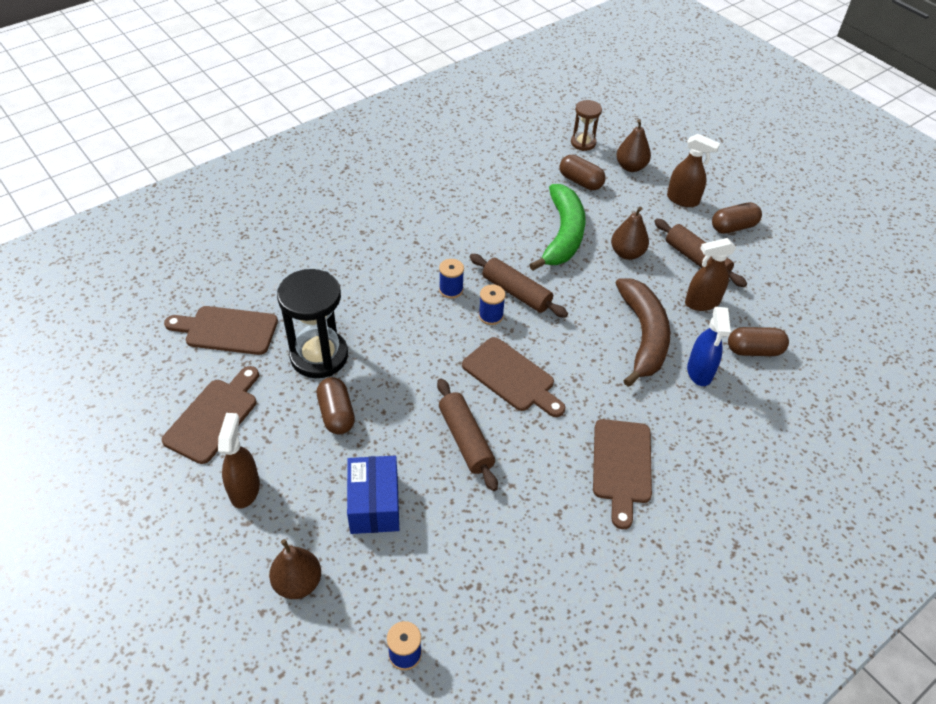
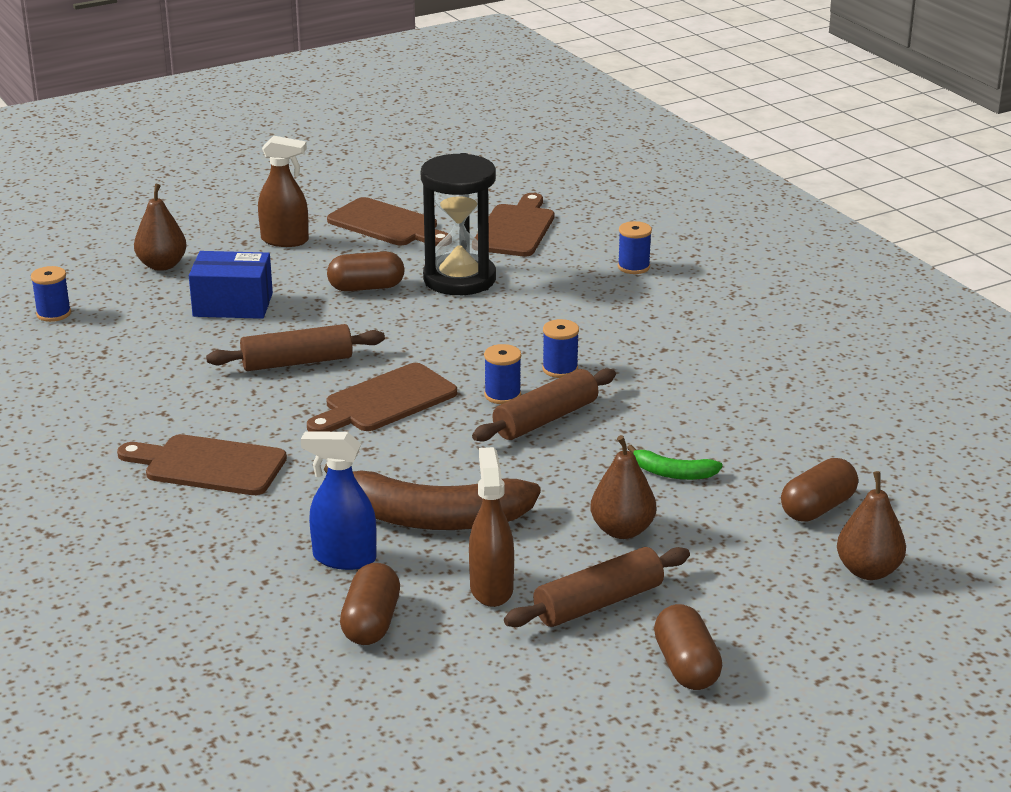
camera: 100 degrees right, 20 degrees down
(295, 260) = (633, 267): none -> blue spool
(563, 235) = (672, 473): green banana -> green banana, size x0.46
(583, 143) = (938, 525): brown hourglass -> none
(683, 200) = (769, 618): brown spray bottle -> none

